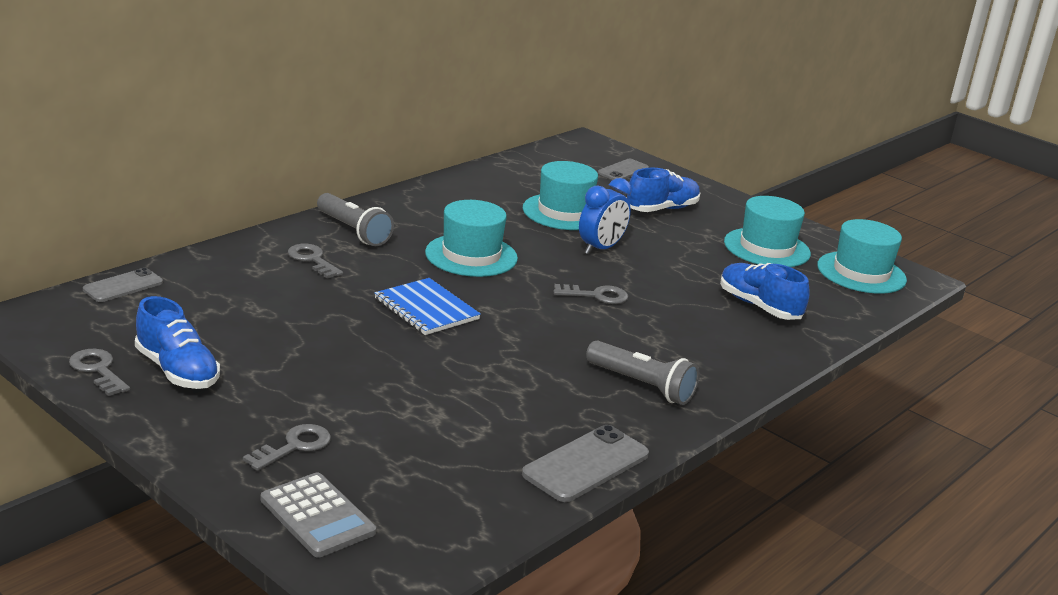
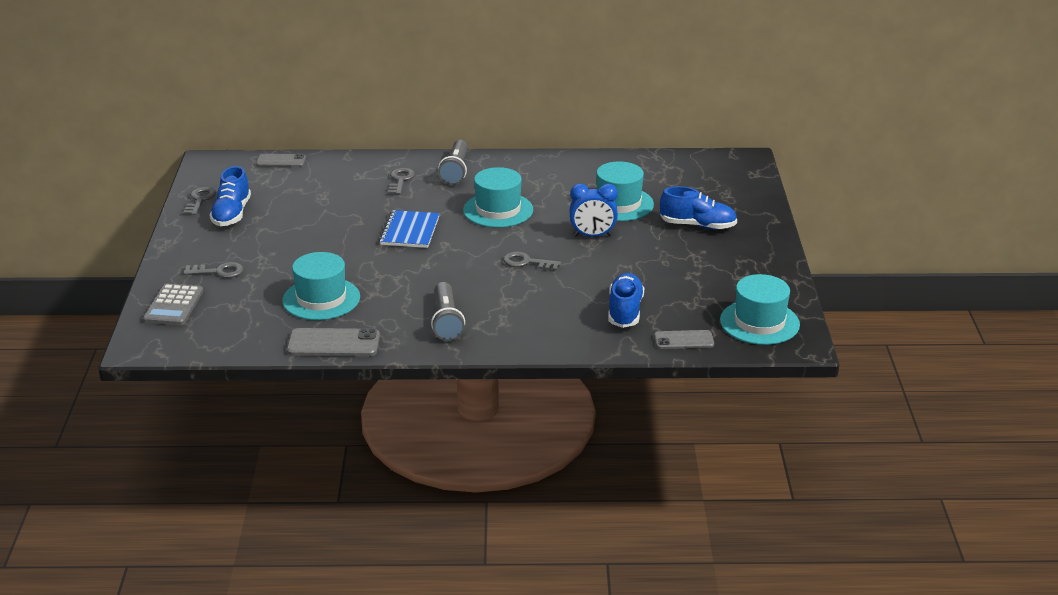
camera: 50 degrees right, 5 degrees up
(596, 295) = (527, 262): grey key -> grey key turned 150 degrees clockwise
(623, 171) = (728, 189): grey phone -> grey phone (684, 340)
(766, 248) = (721, 279): turquoise hat -> turquoise hat (321, 299)

